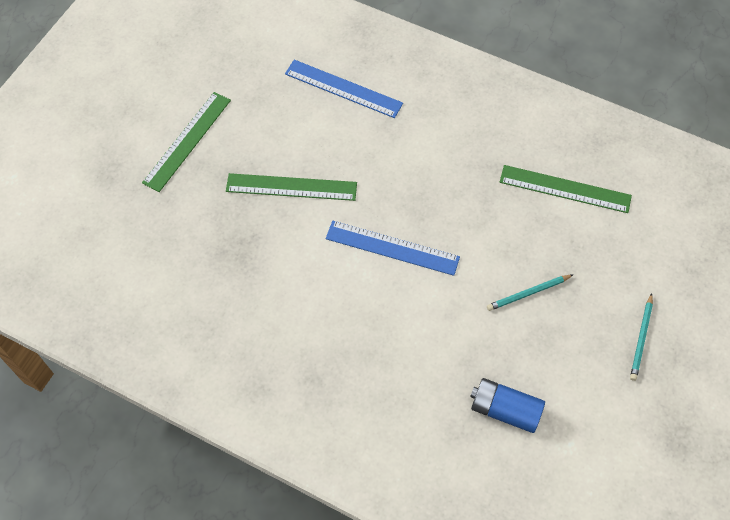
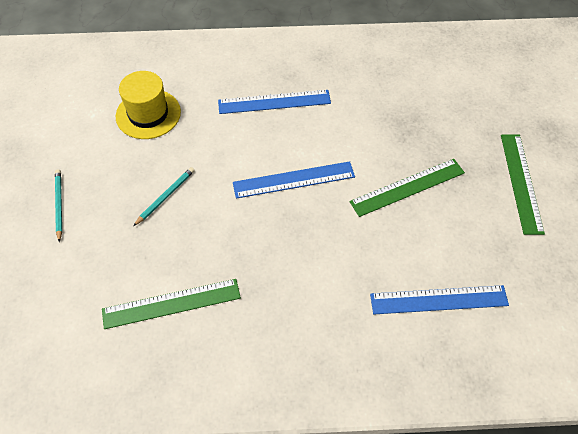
camera: 150 degrees right, 5 degrees down
(354, 351) = (274, 102): none -> blue ruler
(505, 410) = (148, 114): blue battery -> yellow hat

